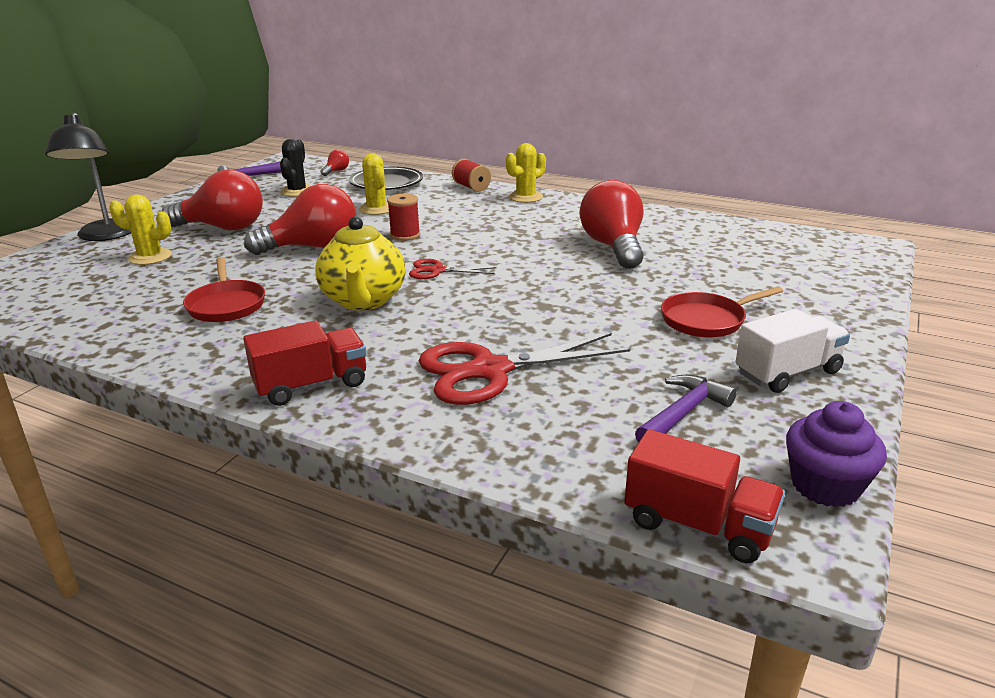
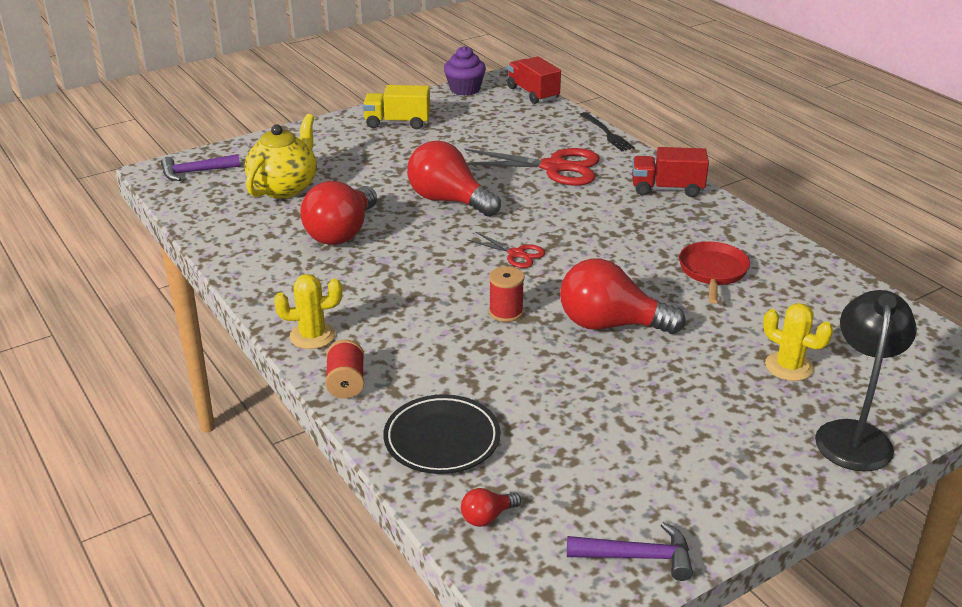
camera: 150 degrees left, 5 degrees up
(223, 228) = (702, 399): red light bulb -> red light bulb (448, 200)
(297, 191) = (578, 465): black cactus -> none
(364, 301) = (598, 241): yellow teapot -> yellow teapot (284, 188)
(376, 209) = (500, 375): yellow cactus -> none
(466, 463) = (607, 133): none -> black fork
(683, 413) = (480, 123): purple hammer -> purple hammer (195, 172)
(706, 320) = (385, 158): red pan -> none
(787, 373) = (397, 123): white truck -> yellow truck

